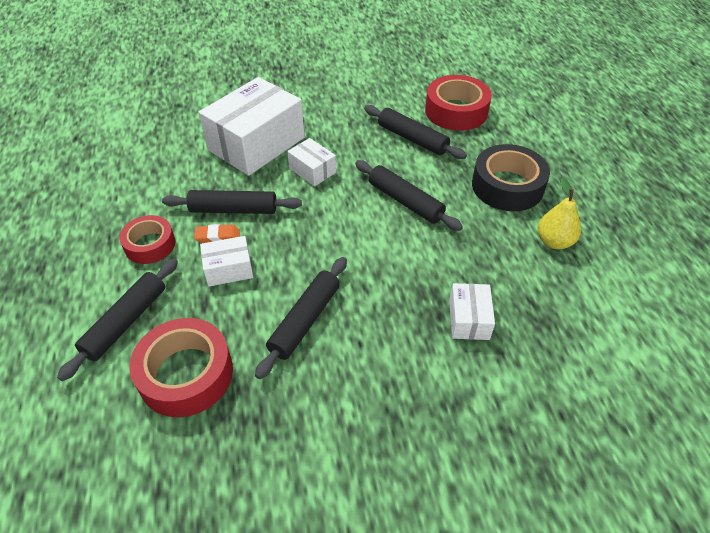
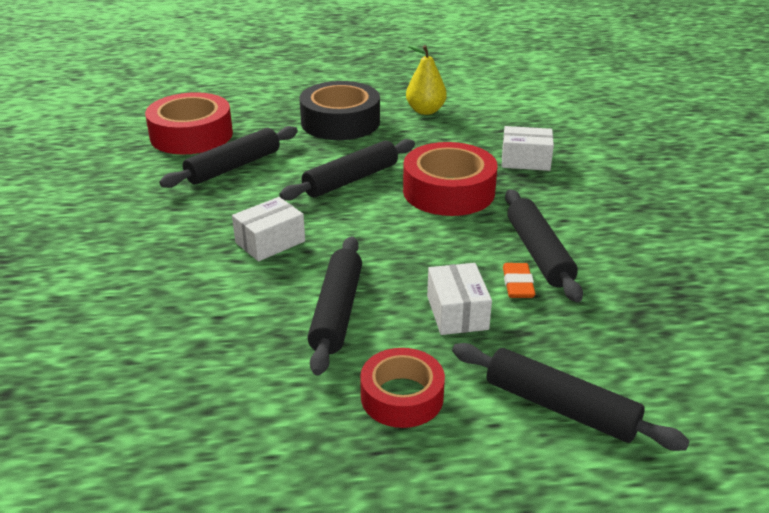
camera: 85 degrees left, 15 degrees down
(186, 374) = (633, 341): red tape -> red tape (448, 191)
(218, 236) = (392, 325): orange eraser -> orange eraser (518, 284)
(256, 144) = (184, 292): white box -> none
(305, 320) = (538, 253): black rolling pin -> black rolling pin turned 45 degrees clockwise

